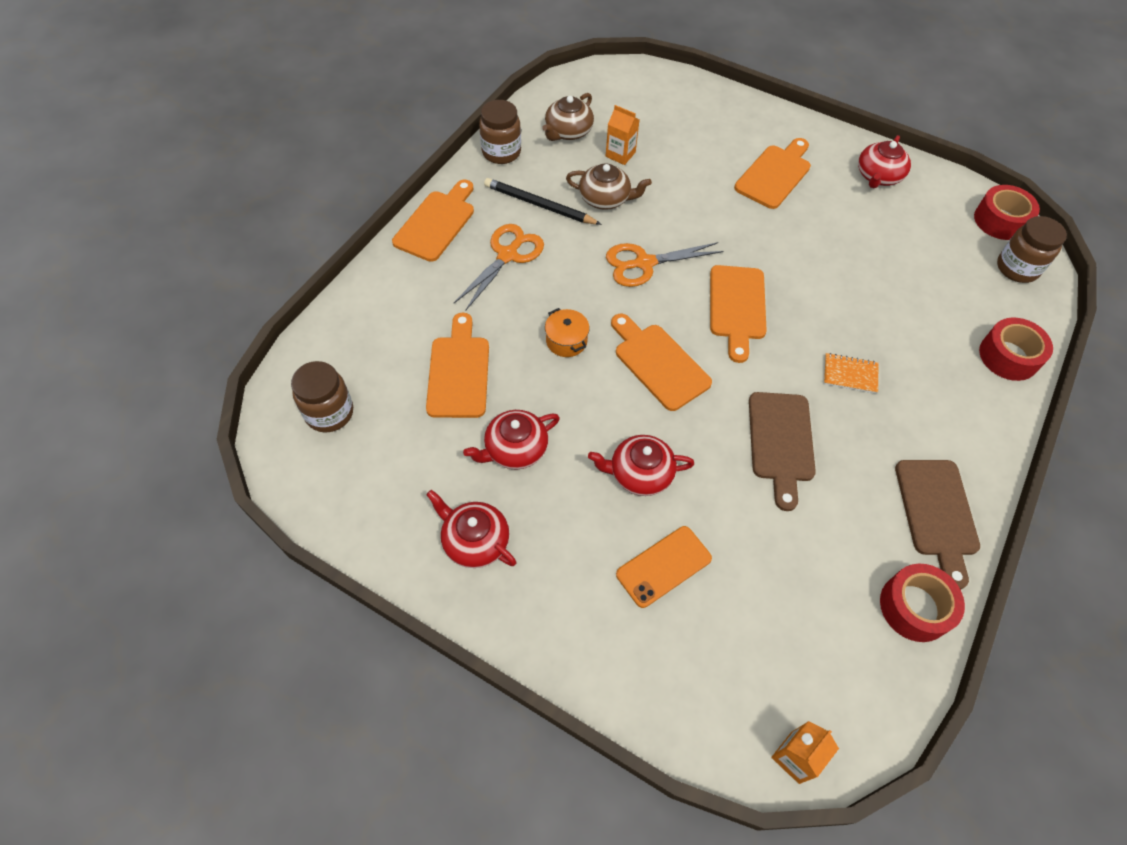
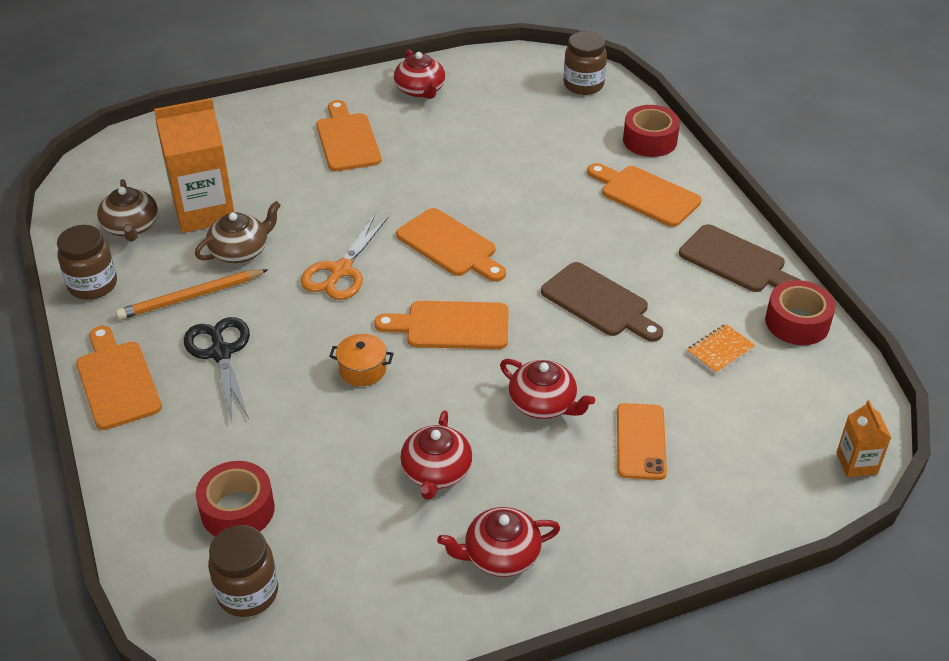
camera: 50 degrees left, 15 degrees down
(458, 372) = (311, 464): orange cutting board -> orange cutting board (645, 194)
(507, 255) = (221, 353): orange scissors -> black scissors
(539, 205) = (191, 297): black pencil -> orange pencil
(620, 154) = (204, 211): orange carton -> orange carton, size x2.04
(640, 473) = (543, 403): red teapot -> red teapot turned 90 degrees counterclockwise
(850, 374) = (580, 226): orange notebook -> orange notebook (720, 350)
(1000, 220) = (534, 63): red tape -> red tape (237, 510)

